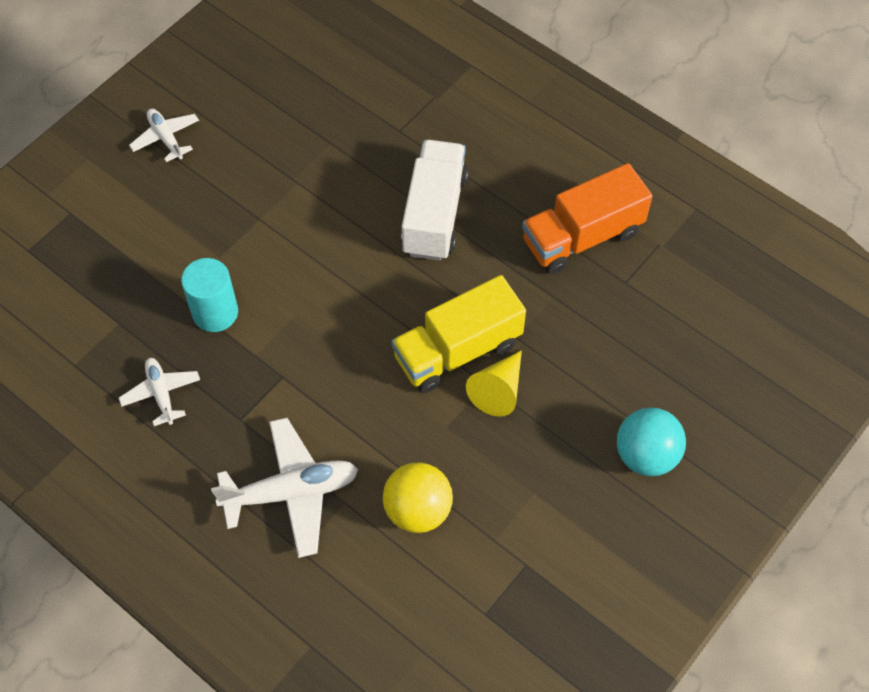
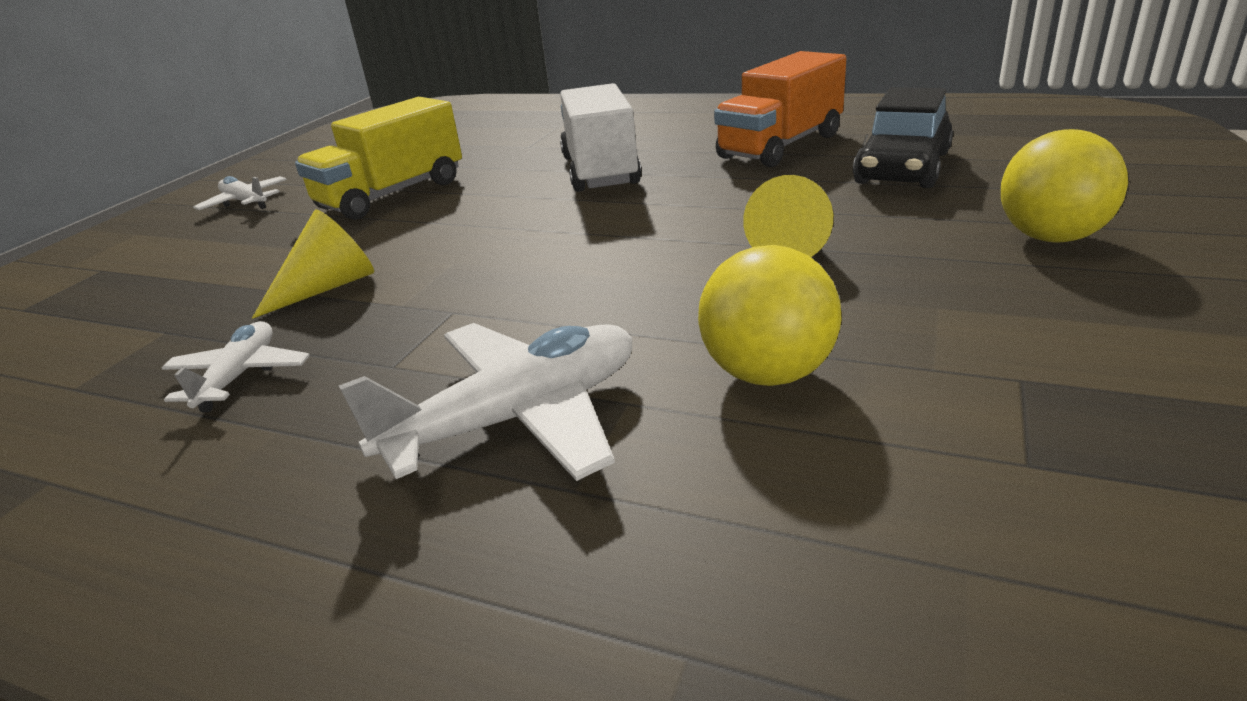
camera: 15 degrees left, 30 degrees down
(161, 393) = (239, 376): white plane -> white plane turned 45 degrees clockwise
(215, 312) = (328, 287): turquoise cylinder -> yellow cone
(457, 350) = (702, 233): yellow truck -> yellow truck (392, 194)
(636, 320) = (902, 168): none -> black car
(646, 455) = (1050, 237): turquoise ball -> yellow ball

